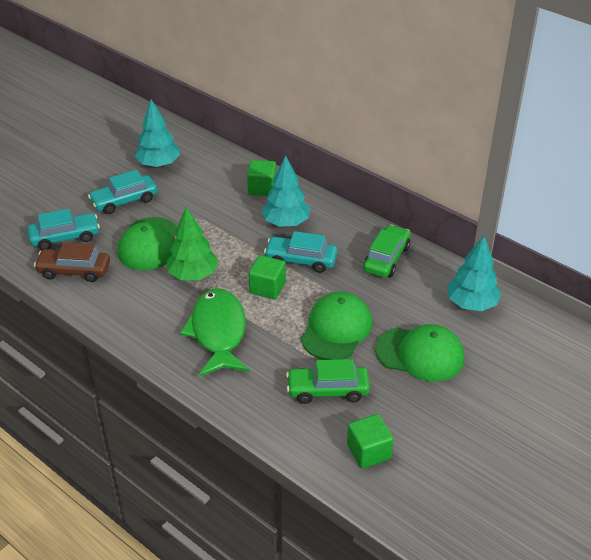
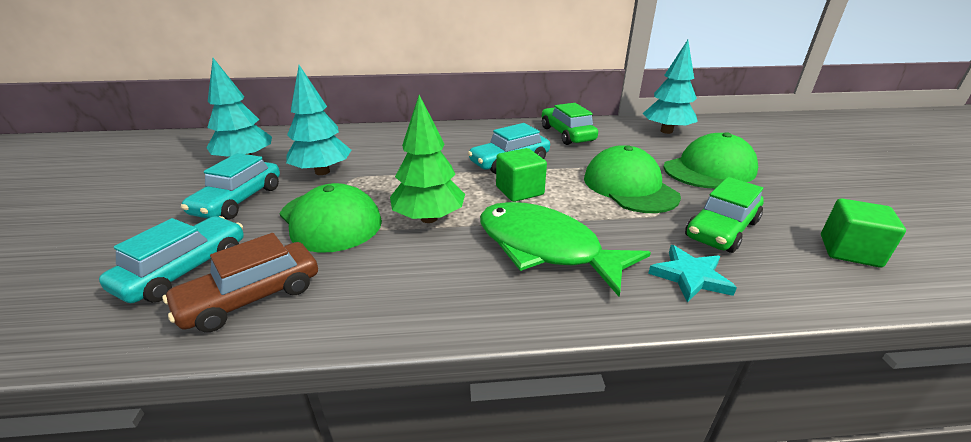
camera: 45 degrees left, 10 degrees down
(256, 396) = (690, 276): none -> turquoise star
(262, 188) = (389, 137): green cube -> none
(286, 223) = (451, 147): turquoise tree -> turquoise tree (322, 172)

